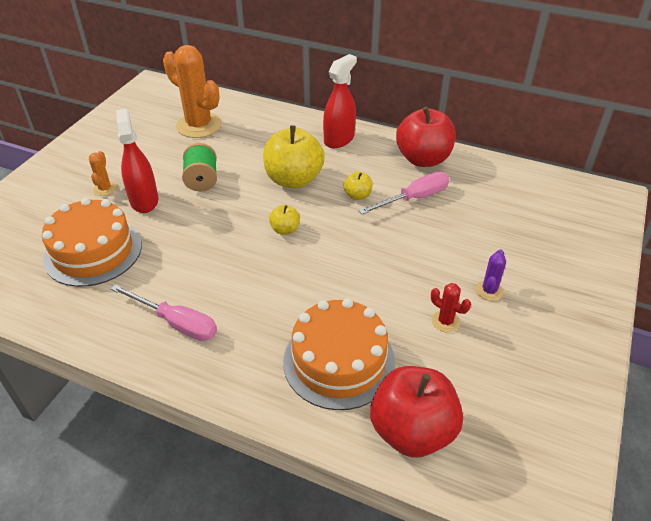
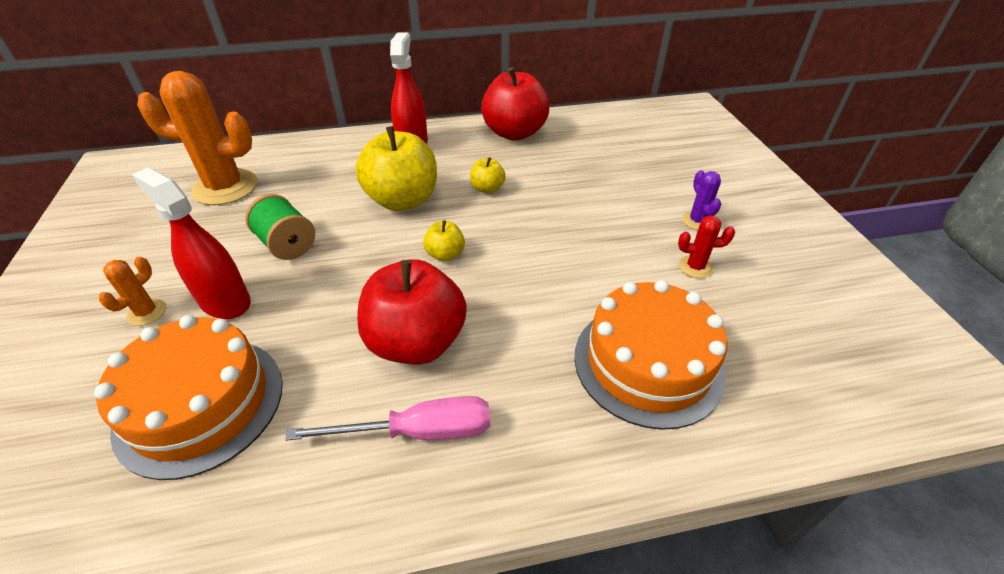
camera: 35 degrees left, 0 degrees up
(105, 189) = (147, 312): orange cactus -> orange cactus turned 60 degrees clockwise
(412, 430) = (790, 392): red apple -> red apple (416, 342)
(414, 198) = (544, 170): pink screwdriver -> none

